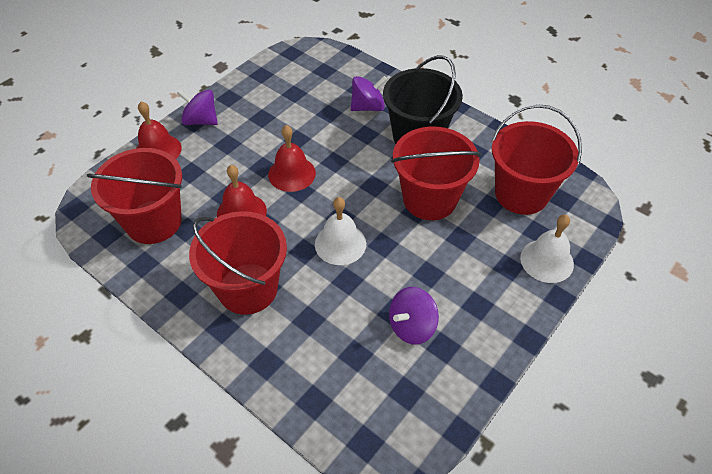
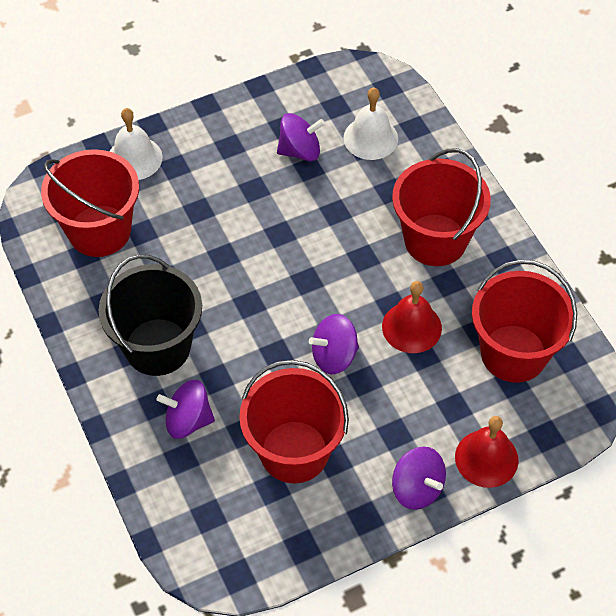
camera: 155 degrees left, 5 degrees up
(292, 173) = (334, 356): red bell -> purple spinning top
(340, 243) = (322, 250): white bell -> white bell (370, 138)
(429, 199) = (200, 262): red bucket -> red bucket (294, 452)

